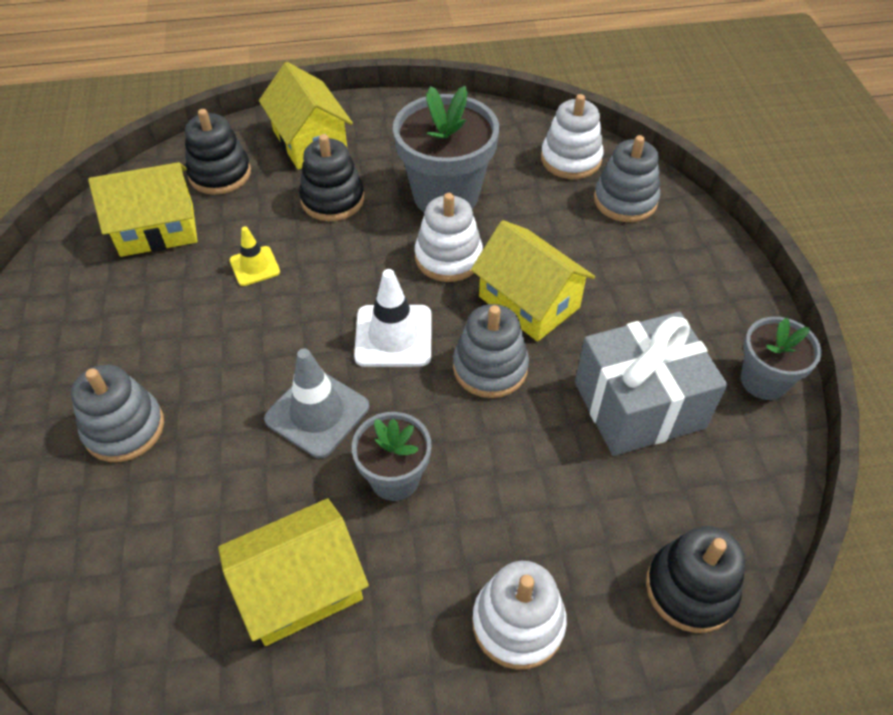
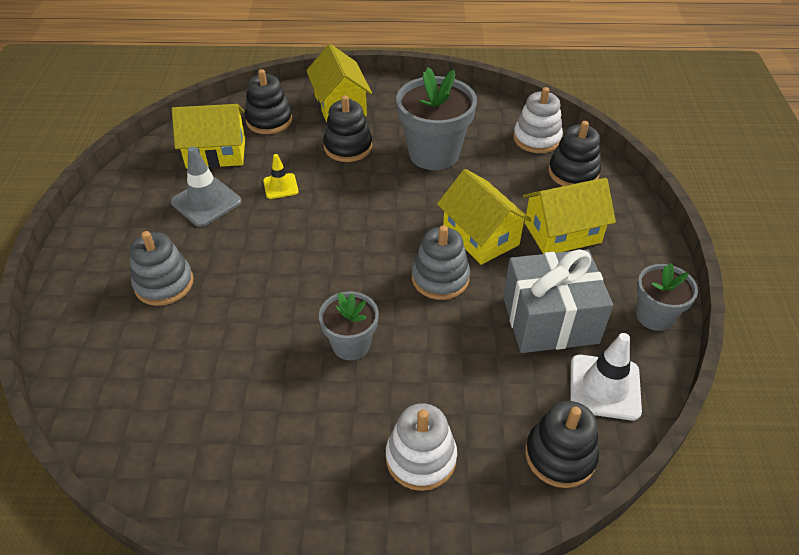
camera: 10 degrees right, 5 degrees down
(300, 587) = (265, 408): yellow house -> yellow house (562, 233)
(317, 413) = (304, 292): grey traffic cone -> grey traffic cone (206, 202)
(393, 336) = (372, 247): white traffic cone -> white traffic cone (604, 387)
(448, 257) = (426, 197): white stacking toy -> none
(625, 200) = (573, 173): grey stacking toy -> black stacking toy

